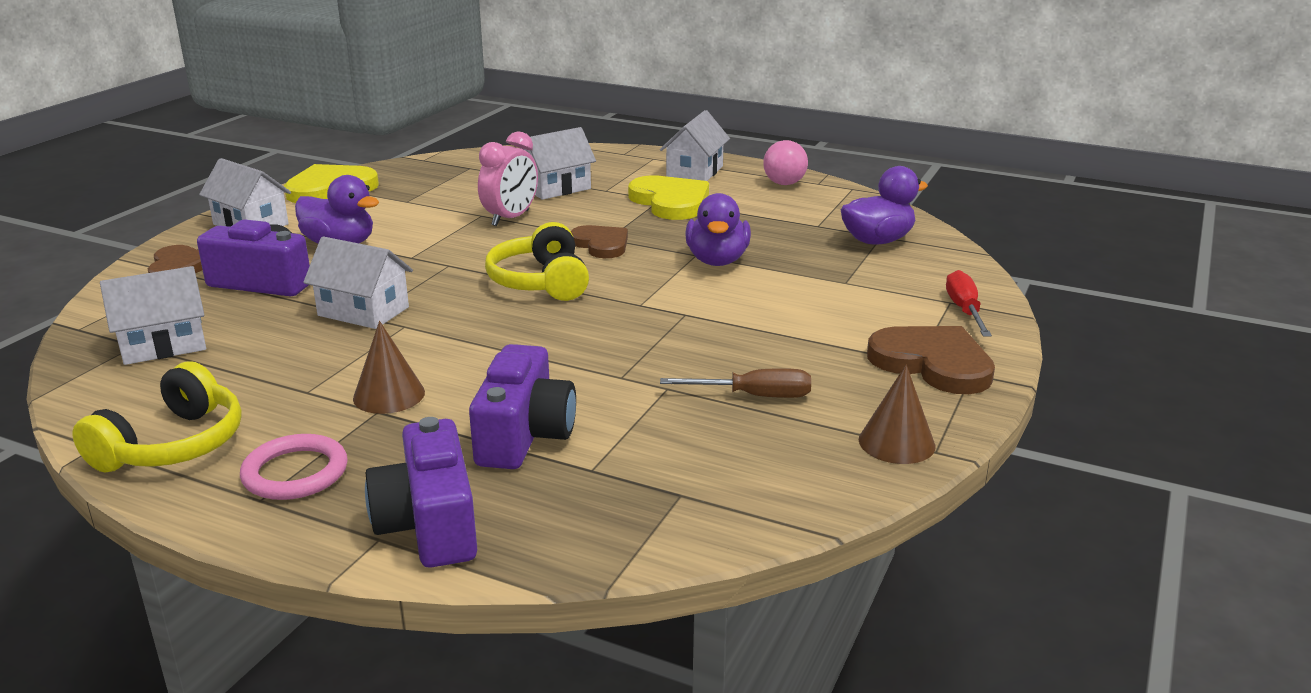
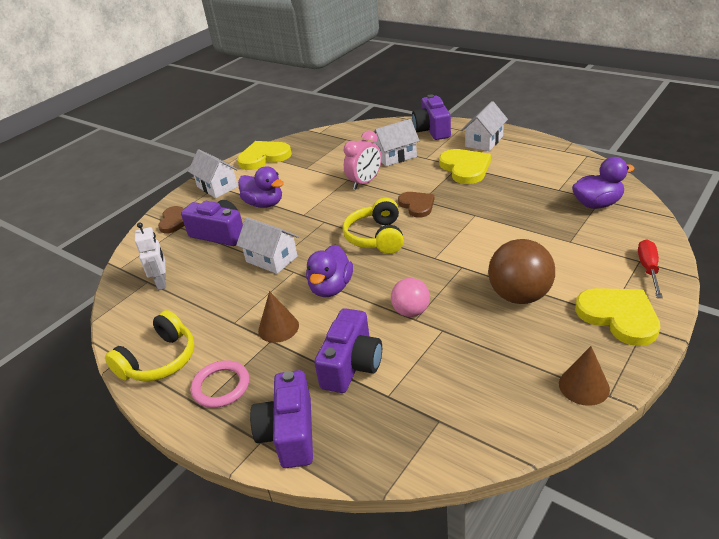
camera: 15 degrees right, 10 degrees up
(163, 345) = (162, 282): white house -> white robot
(610, 158) = (432, 130): none -> purple camera
(717, 261) = (488, 220): purple duck -> purple duck (331, 288)
(754, 396) = (496, 340): brown screwdriver -> none
(781, 345) = (519, 296): none -> brown ball
(784, 183) = (541, 151): pink ball -> pink ball (411, 311)
(932, 363) = (619, 316): brown heart -> yellow heart

